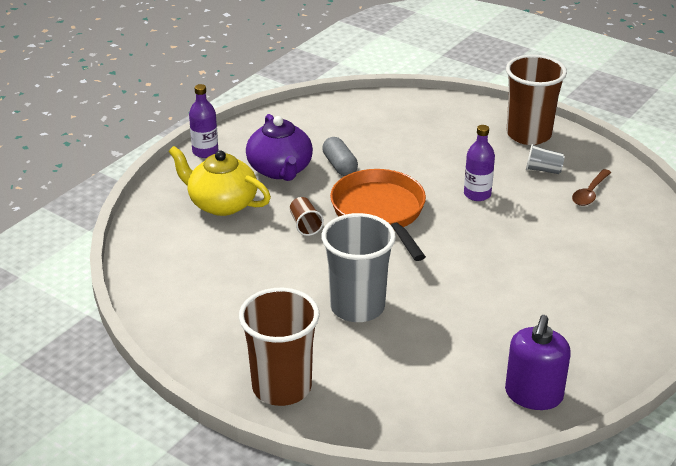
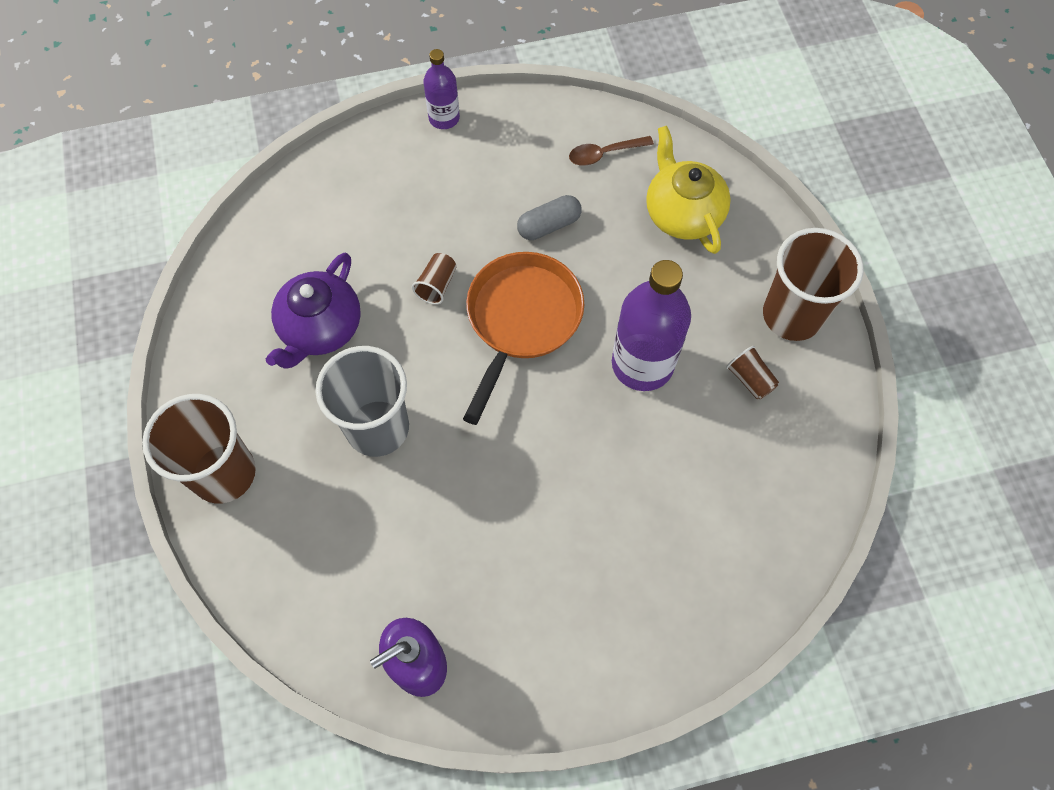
camera: 40 degrees right, 30 degrees up
(221, 204) = (391, 202): yellow teapot -> yellow teapot (682, 213)
(280, 170) = (487, 192): purple teapot -> purple teapot (320, 328)
(340, 165) = (549, 225): grey capsule -> grey capsule turned 45 degrees clockwise
(477, 194) = (642, 364): purple bottle -> purple bottle, size x1.80
(543, 170) = (750, 379): grey cup -> brown cup
(590, 193) = (763, 450): brown spoon -> brown spoon (604, 154)

